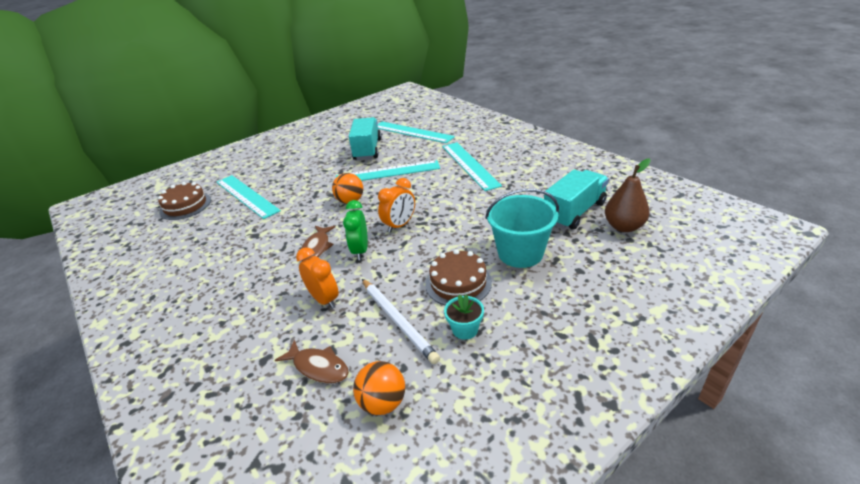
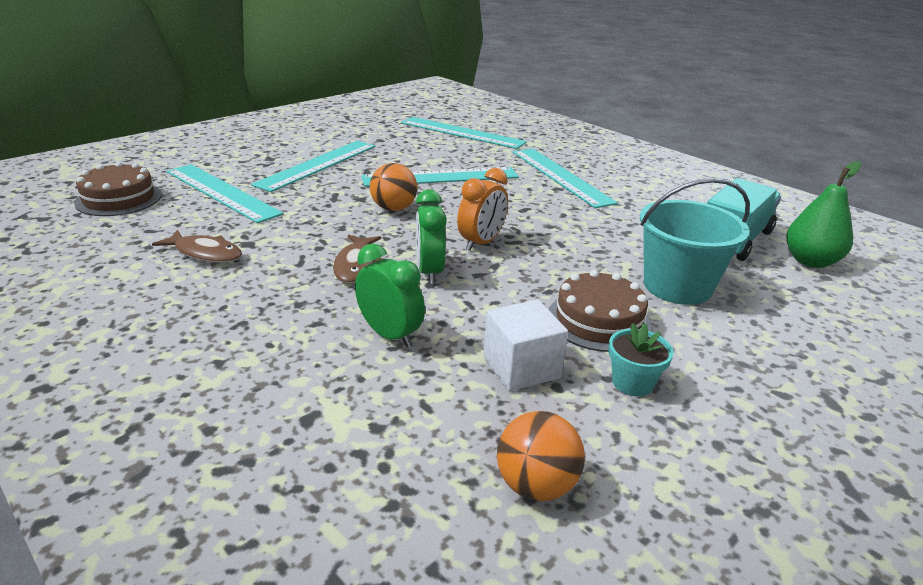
camera: 10 degrees left, 5 degrees down
(310, 168) = (317, 165): none -> turquoise ruler
(318, 367) = (408, 431): brown fish -> brown fish (205, 253)
(324, 299) = (390, 335): orange clock -> green clock
(367, 149) = (401, 148): turquoise truck -> none
(398, 320) = (521, 368): white pencil -> white cube
(623, 227) = (810, 261): brown pear -> green pear

